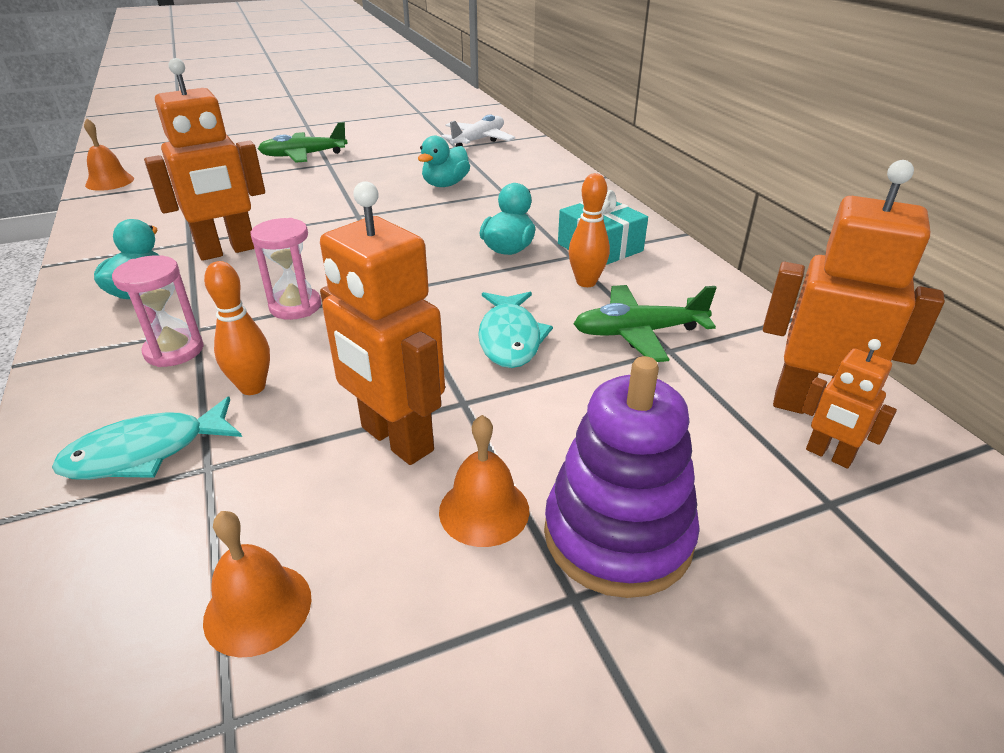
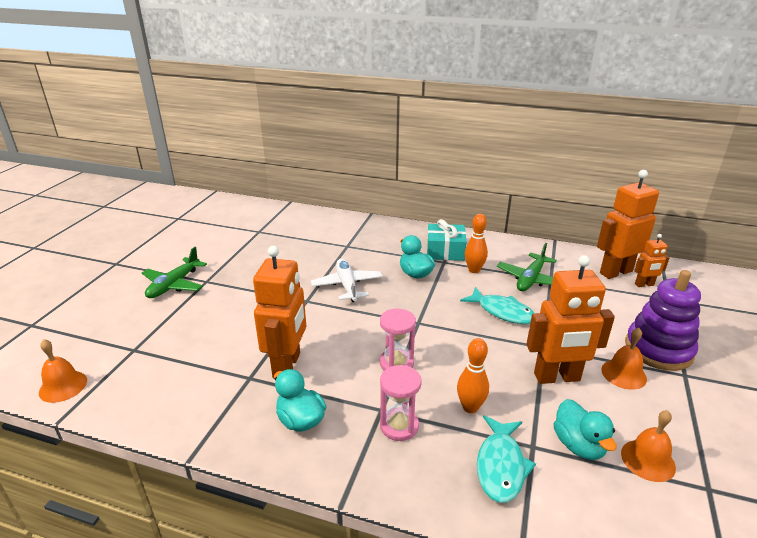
camera: 50 degrees left, 5 degrees down
(445, 184) = (308, 257): turquoise duck -> turquoise duck (579, 445)
(478, 140) = (262, 221): white plane -> white plane (347, 286)

